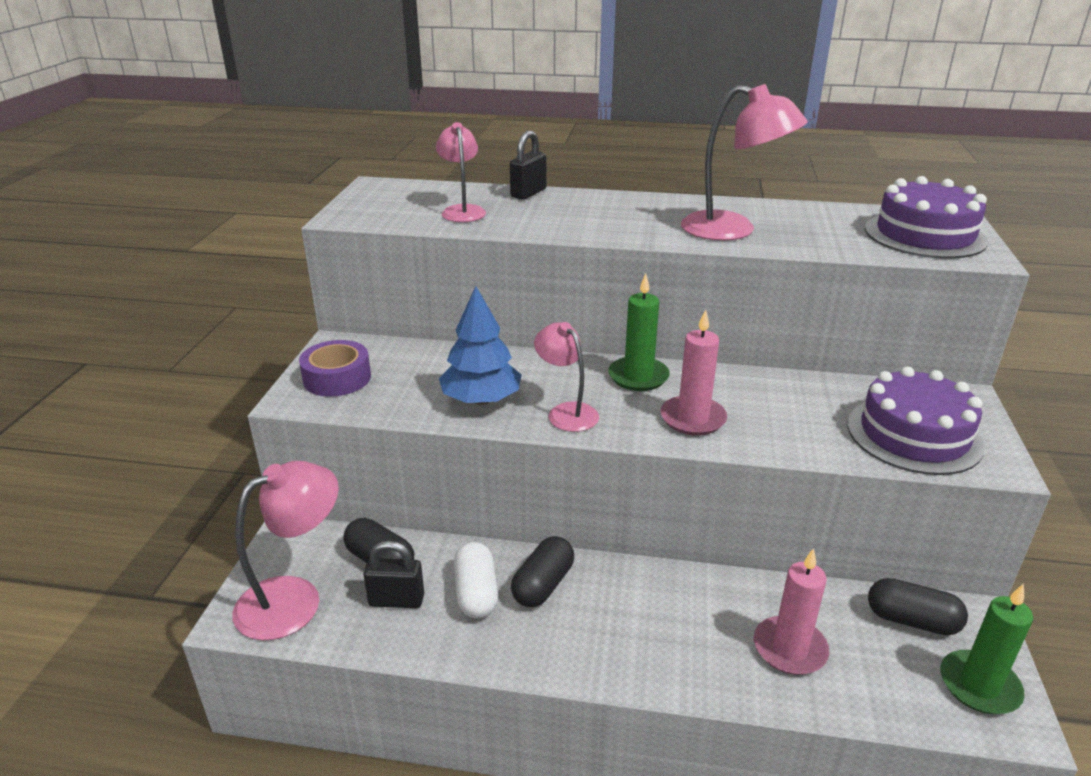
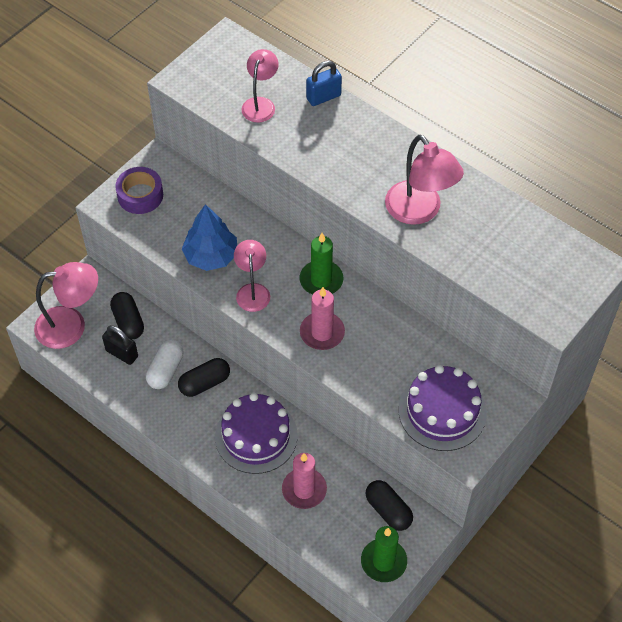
camera: 30 degrees right, 25 degrees up
(528, 193) = (323, 97): black padlock -> blue padlock
(924, 235) = (547, 278): purple cake -> purple cake (256, 436)

